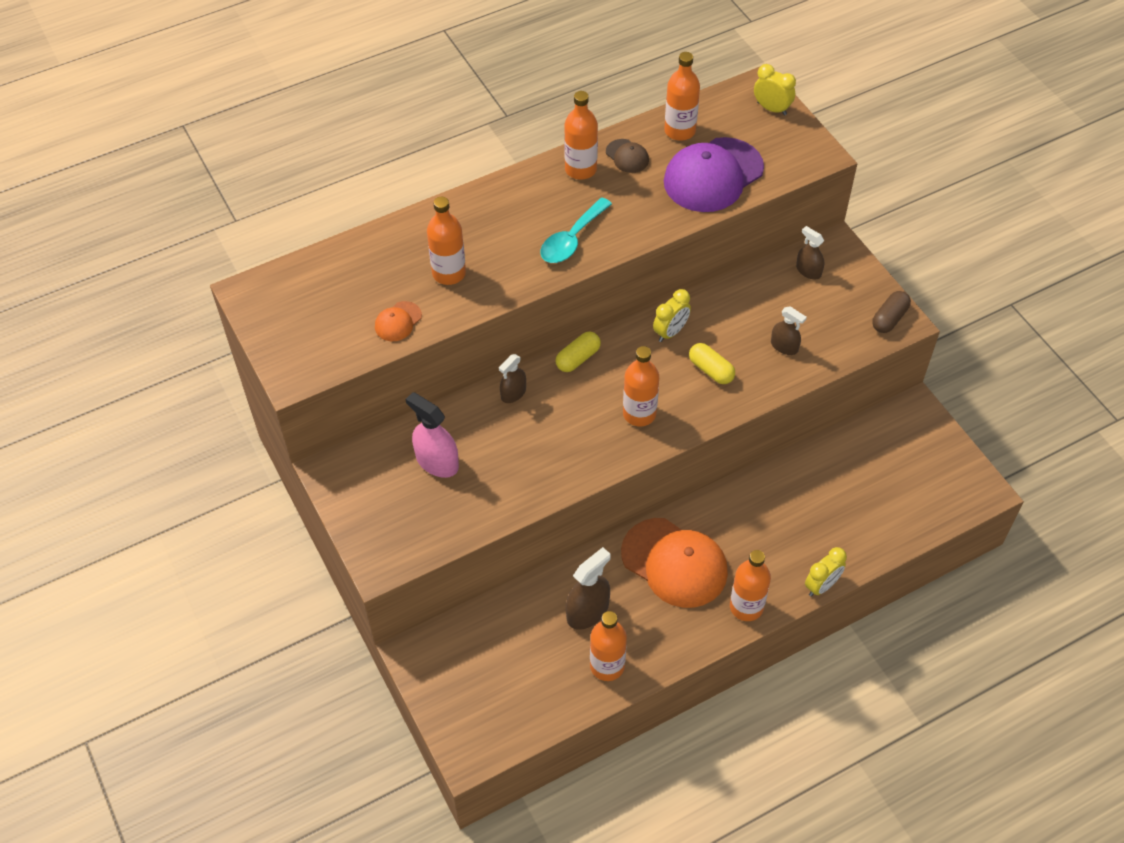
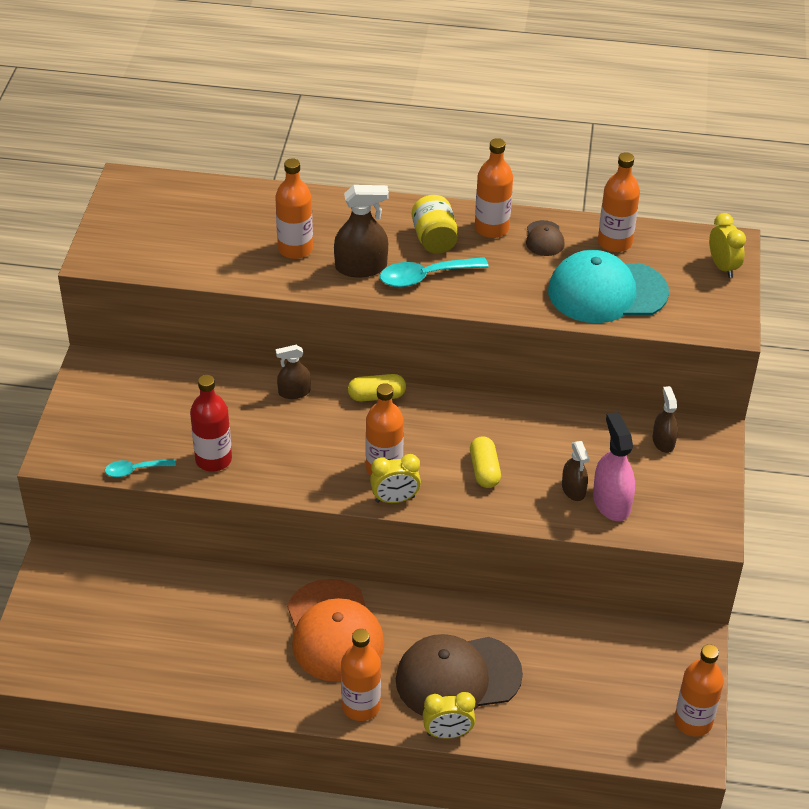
camera: 35 degrees right, 10 degrees down
(398, 321) = (216, 262): orange cap -> none
(437, 461) = (179, 407): pink spray bottle -> pink spray bottle (611, 502)
(455, 536) = (134, 470): none -> turquoise spoon
(507, 488) = (213, 460): none -> red bottle
(547, 203) = (434, 239): none -> yellow jar
(587, 611) = (221, 622): brown spray bottle -> brown spray bottle (361, 267)
(607, 666) = (193, 674): orange bottle -> orange bottle (693, 721)
(670, 332) = (480, 420): yellow clock -> yellow clock (395, 499)
(713, 175) = (607, 292): purple cap -> turquoise cap
(790, 539) = (458, 677): none -> brown cap
(889, 318) = (701, 523): brown capsule -> none

